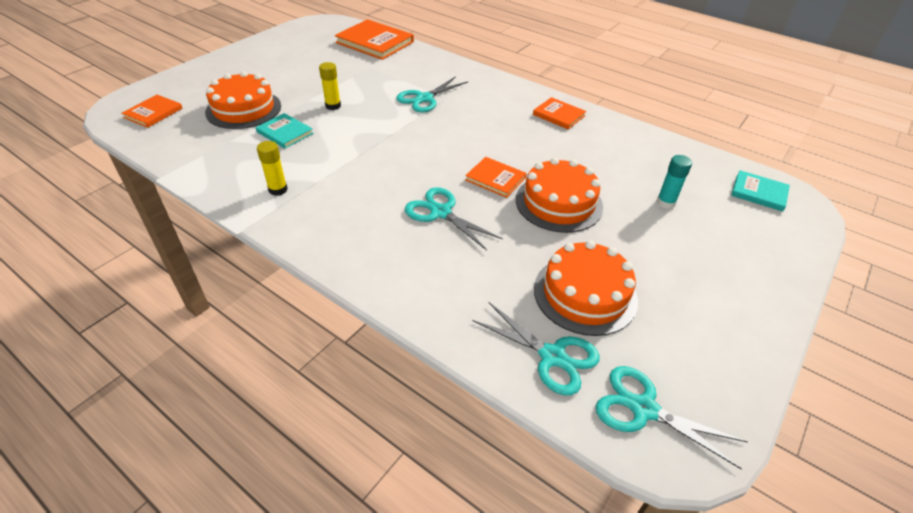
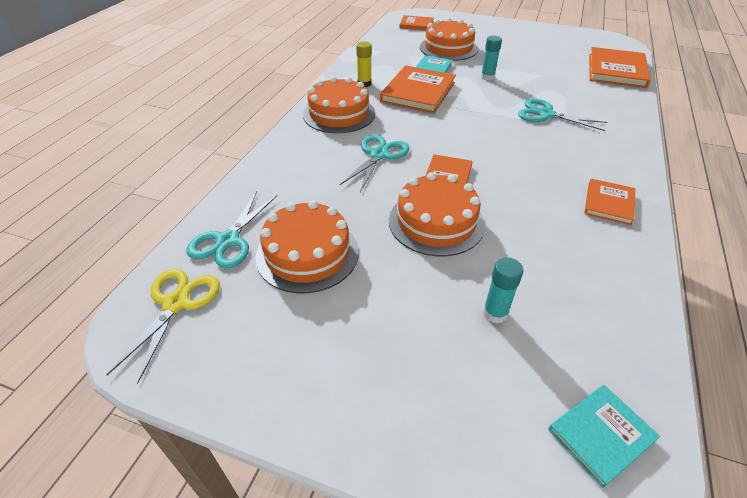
camera: 75 degrees right, 0 degrees up
(330, 156) = (418, 92): none -> orange book
(333, 106) = (487, 77): yellow glue stick -> turquoise glue stick
(337, 224) = (339, 114): none -> orange cake
(644, 409) = (176, 303): turquoise scissors -> yellow scissors
(759, 192) = (601, 435): turquoise book -> turquoise book turned 45 degrees clockwise

